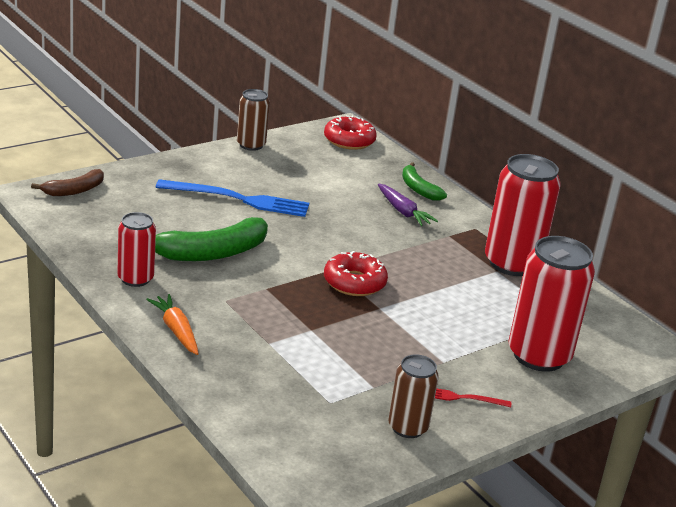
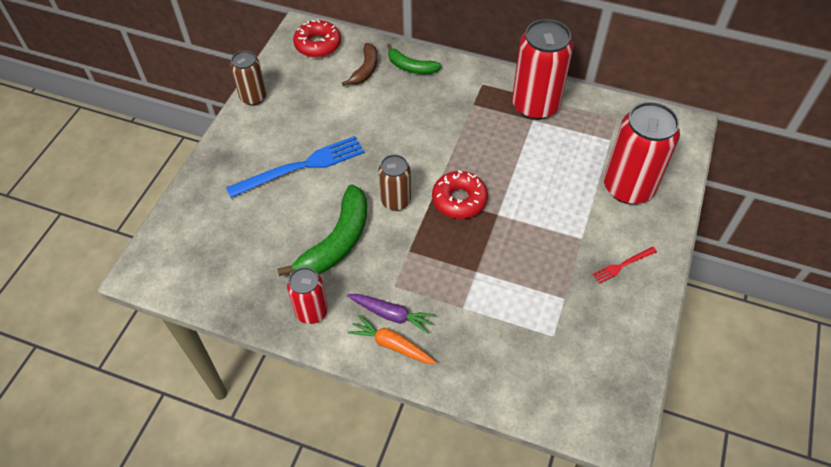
camera: 30 degrees left, 25 degrees up
(74, 190) = (170, 245): brown banana -> brown banana (365, 70)
(403, 211) = (423, 99): purple carrot -> purple carrot (391, 315)
(408, 427) = (618, 321): brown can -> brown can (396, 201)

